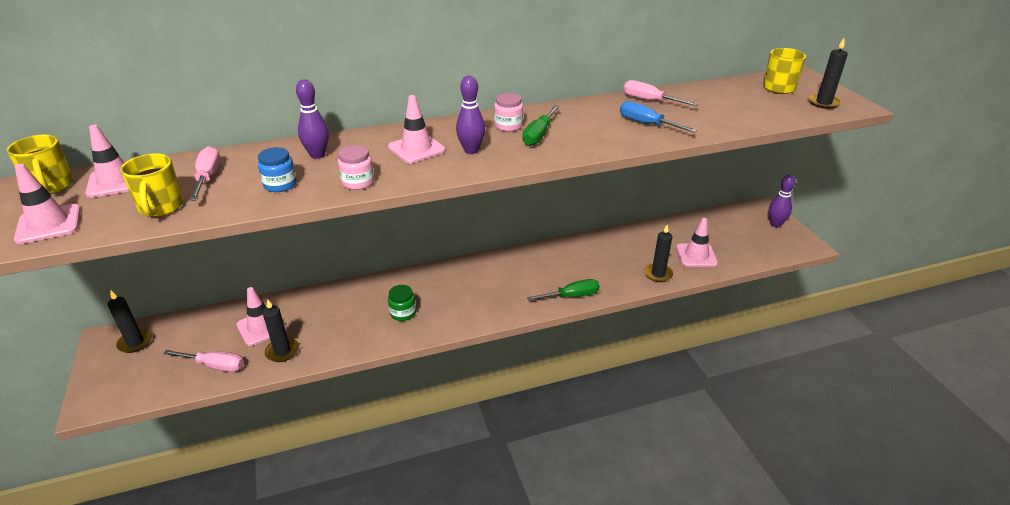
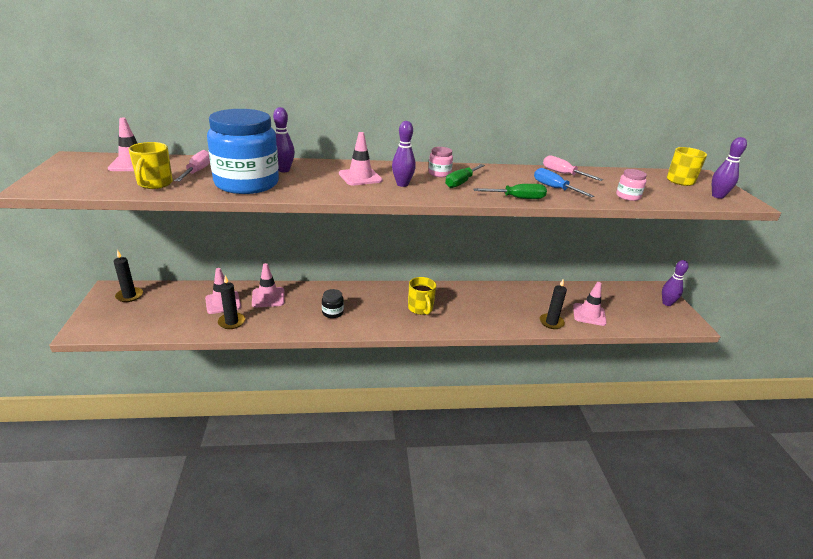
camera: 10 degrees right, 5 degrees down
(49, 224) = (73, 181): pink traffic cone -> pink traffic cone (268, 297)
(52, 186) = (88, 160): yellow mug -> yellow mug (420, 309)
(214, 366) = (178, 322): pink screwdriver -> none
(280, 184) = (247, 183): blue jar -> blue jar, size x2.45
(358, 182) = (305, 191): pink jar -> pink jar (628, 196)
(403, 313) = (332, 312): green jar -> black jar
(571, 296) = (472, 325): green screwdriver -> green screwdriver (517, 198)
(823, 103) = (717, 196): black candle -> purple bowling pin

